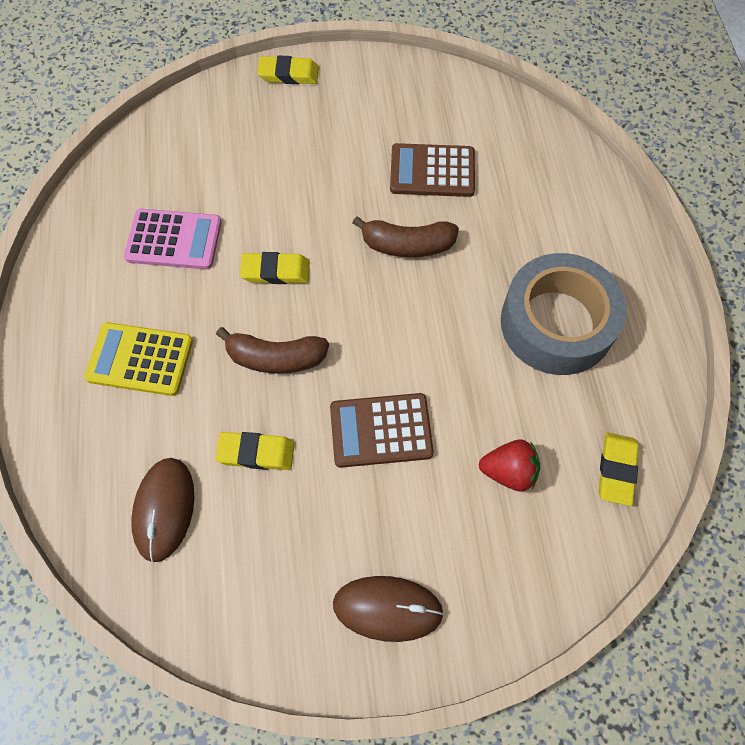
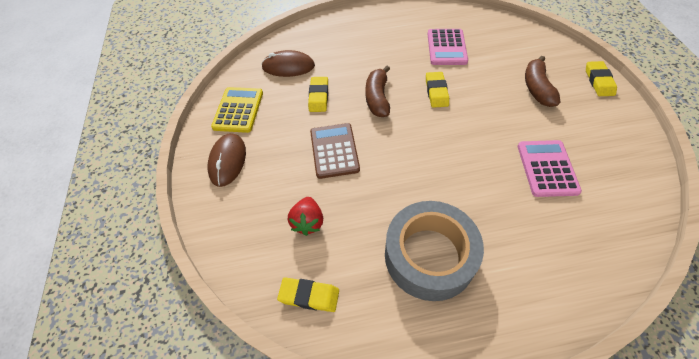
camera: 90 degrees right, 10 degrees down
(140, 359) = (369, 46): yellow calculator -> yellow calculator (238, 110)
(407, 245) = (475, 156): brown banana -> brown banana (537, 88)
(432, 171) = (547, 168): brown calculator -> pink calculator

